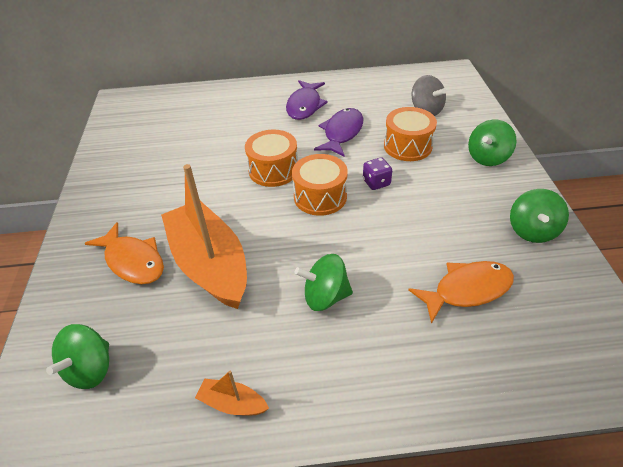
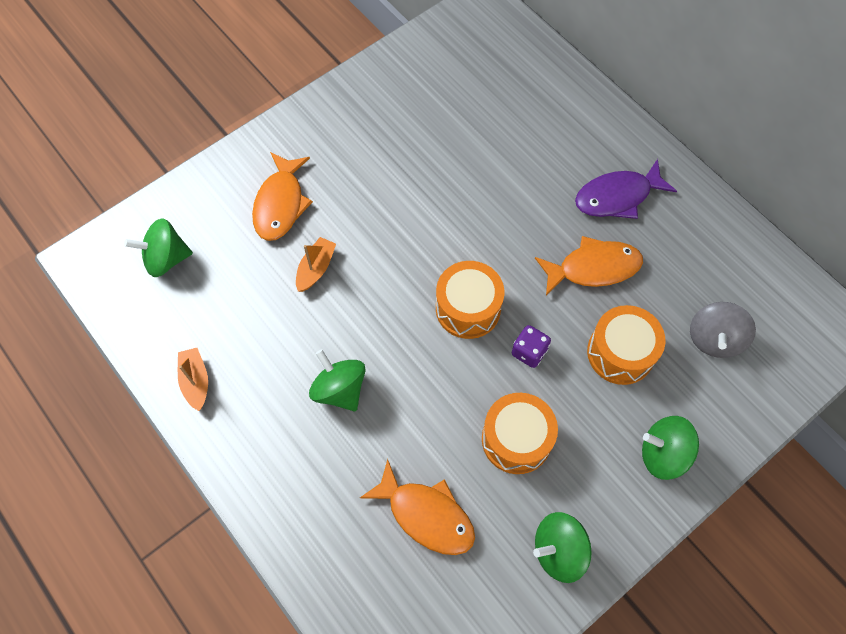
camera: 55 degrees right, 20 degrees up
(210, 264) = (316, 268): orange boat -> orange boat, size x0.41
(273, 170) = (478, 238): orange drum -> orange drum (516, 439)
(342, 133) = (593, 268): purple fish -> orange fish

